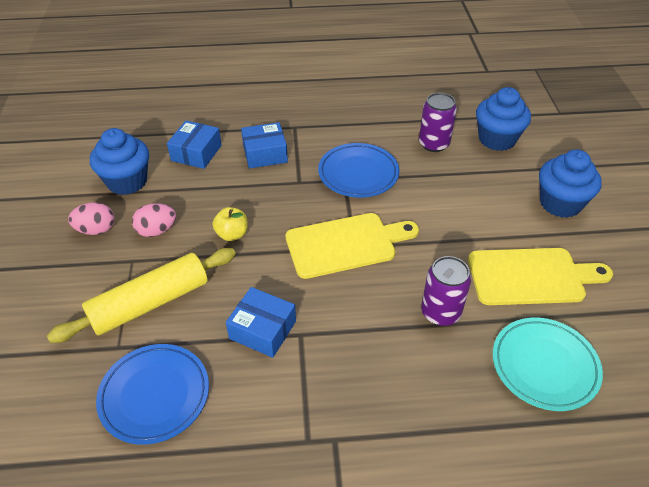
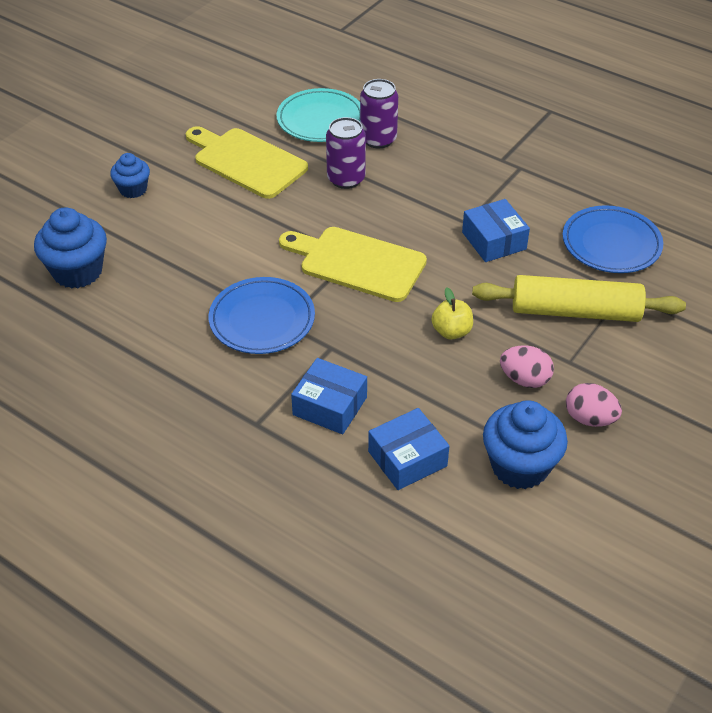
camera: 140 degrees left, 0 degrees up
(433, 144) = (143, 305): purple can -> purple can (378, 139)
(560, 203) = (133, 189): blue cupcake -> blue cupcake, size x0.60

